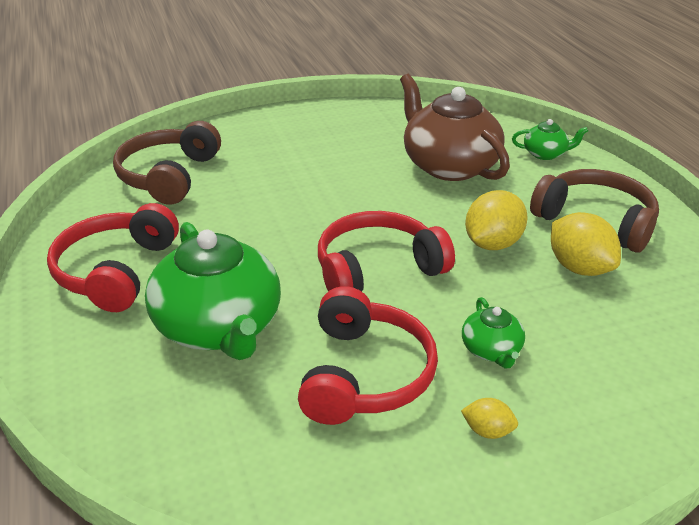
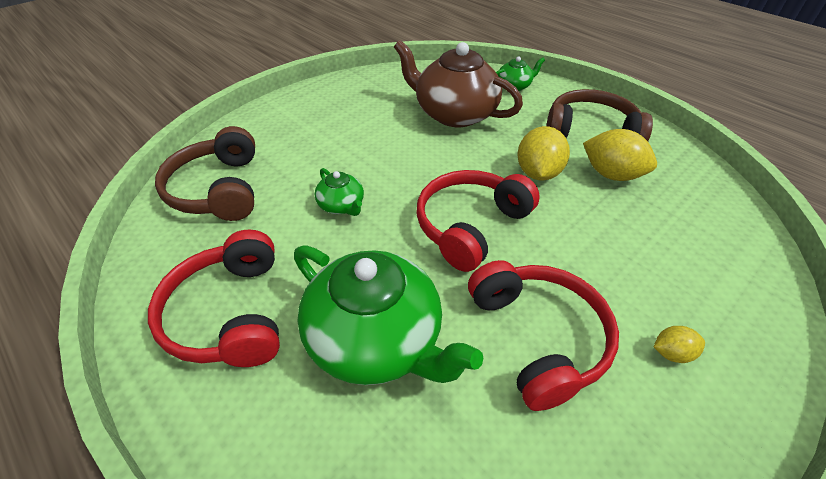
camera: 25 degrees left, 10 degrees up
(491, 350) = (613, 272): green teapot -> green teapot (341, 205)

